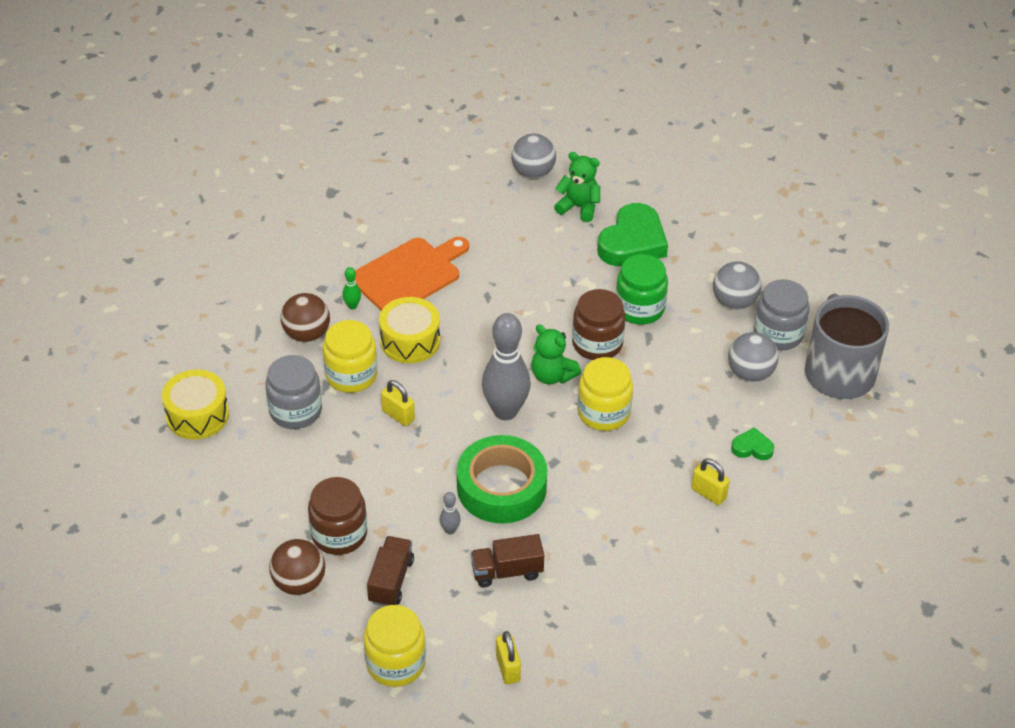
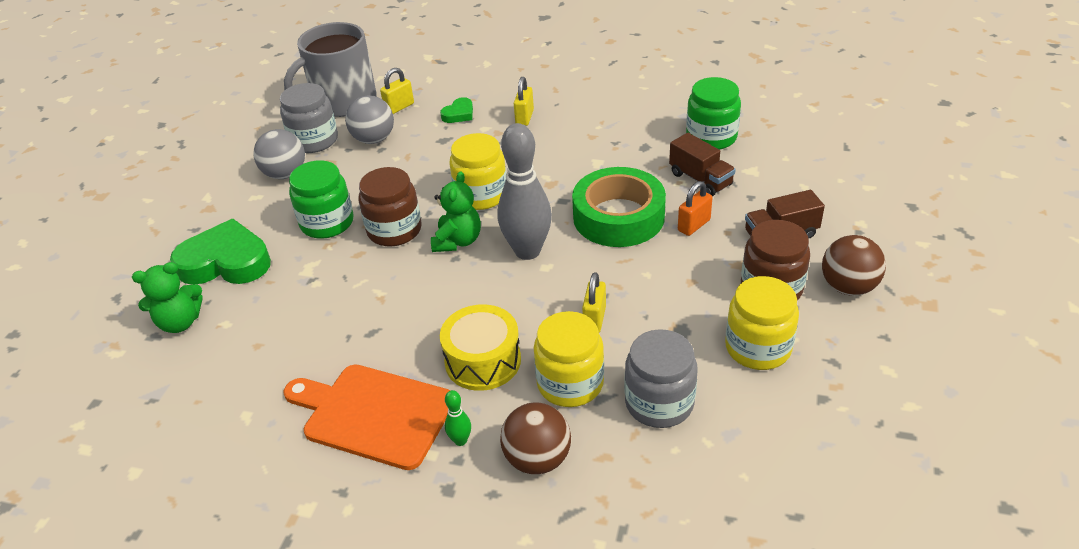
camera: 115 degrees left, 5 degrees down
(197, 415) = (746, 491): yellow drum -> none
(395, 663) = (848, 197): yellow jar -> yellow jar (758, 348)
(450, 530) = (694, 225): grey bowling pin -> orange padlock
(507, 668) = (783, 145): yellow padlock -> yellow padlock (399, 107)
(533, 173) = (124, 387): grey ball -> none
(564, 619) = (711, 137): none -> green jar
(579, 207) = (180, 322): green teddy bear -> green teddy bear turned 105 degrees counterclockwise
(752, 448) = (459, 114): green heart -> green heart turned 120 degrees counterclockwise

